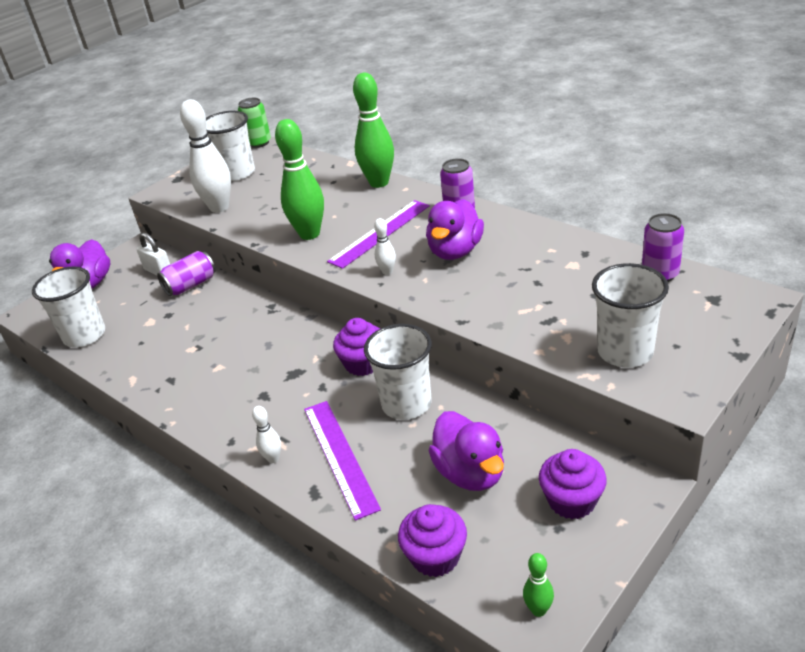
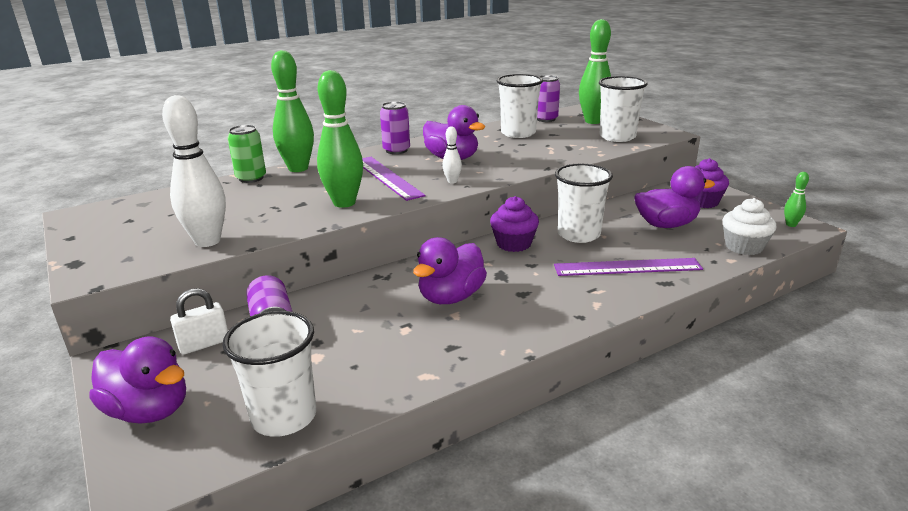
camera: 75 degrees left, 10 degrees down
(237, 173) = (142, 226): white cup -> white cup (518, 133)
(246, 356) = (451, 297): none -> purple duck
(259, 143) = (91, 209): green can -> green can (251, 178)
(273, 458) = (615, 297): white bowling pin -> none
(435, 556) = (744, 247): purple cupcake -> white cupcake
(685, 316) = (593, 121): none -> green bowling pin

